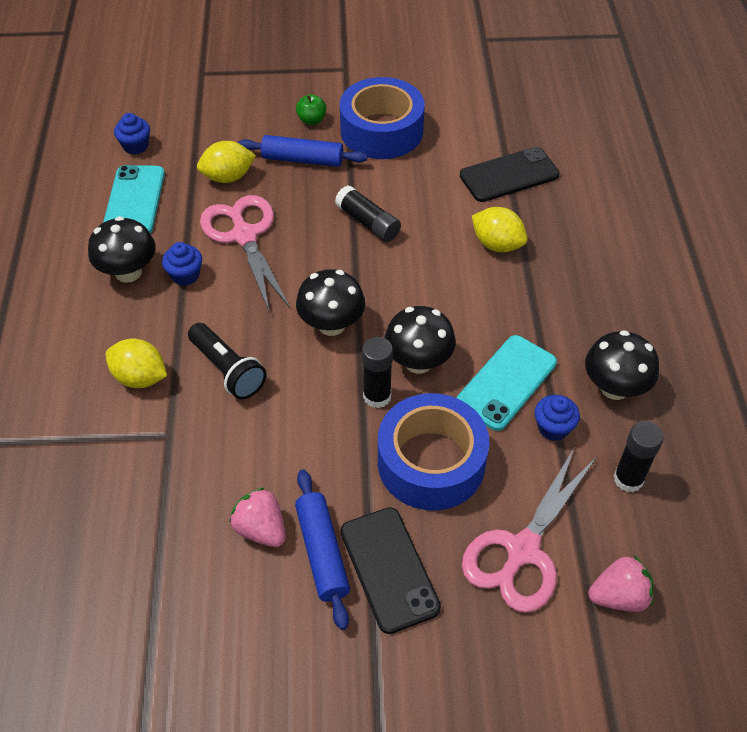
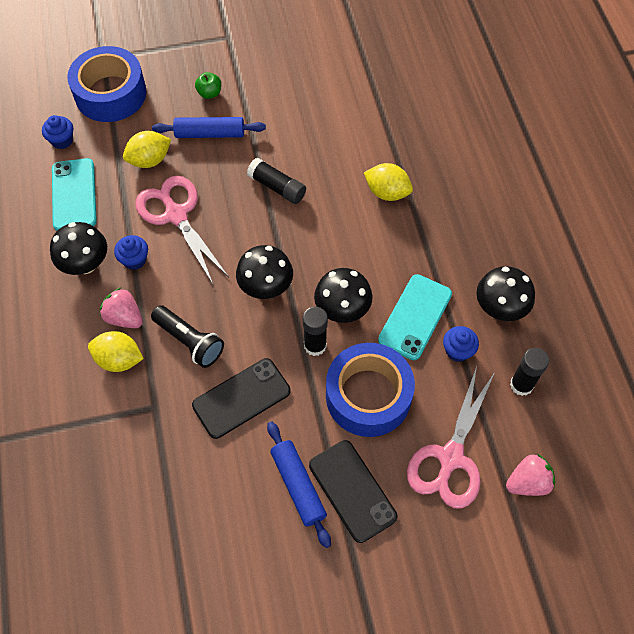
camera: 10 degrees left, 10 degrees up
(261, 529) = (246, 474): pink strawberry -> pink strawberry (124, 317)
(381, 131) = (271, 96): blue tape -> blue tape (110, 94)
(509, 175) = (386, 125): black phone -> black phone (241, 398)

